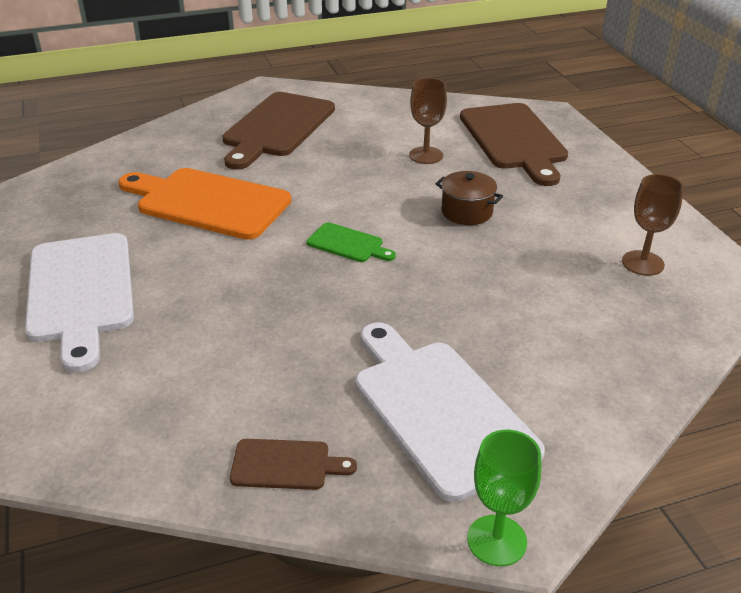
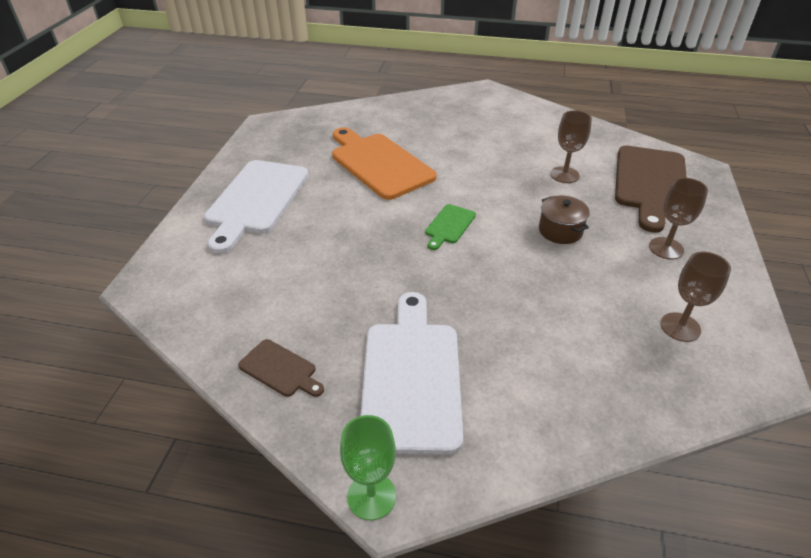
camera: 30 degrees right, 5 degrees up
(277, 127) = (469, 122): brown cutting board -> none
(348, 244) = (449, 226): green cutting board -> green cutting board turned 60 degrees clockwise
(575, 196) = (666, 248): none -> brown goblet

